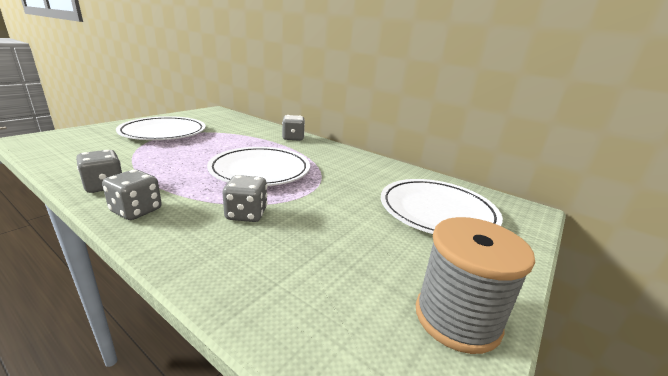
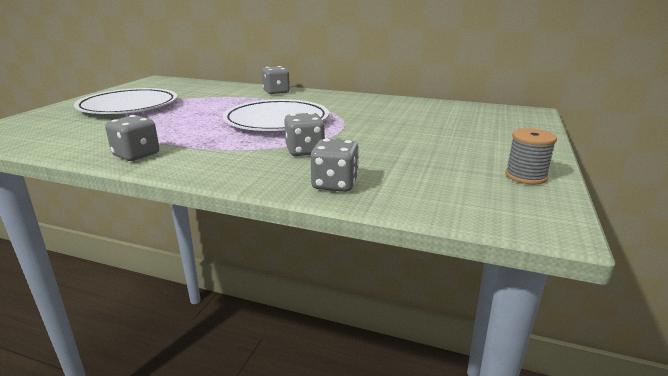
camera: 15 degrees left, 0 degrees up
(136, 211) = (199, 165): grey dice -> grey dice (335, 184)
(437, 211) = (462, 124): white plate -> none
(457, 318) = (525, 176): grey spool -> grey spool, size x0.61

